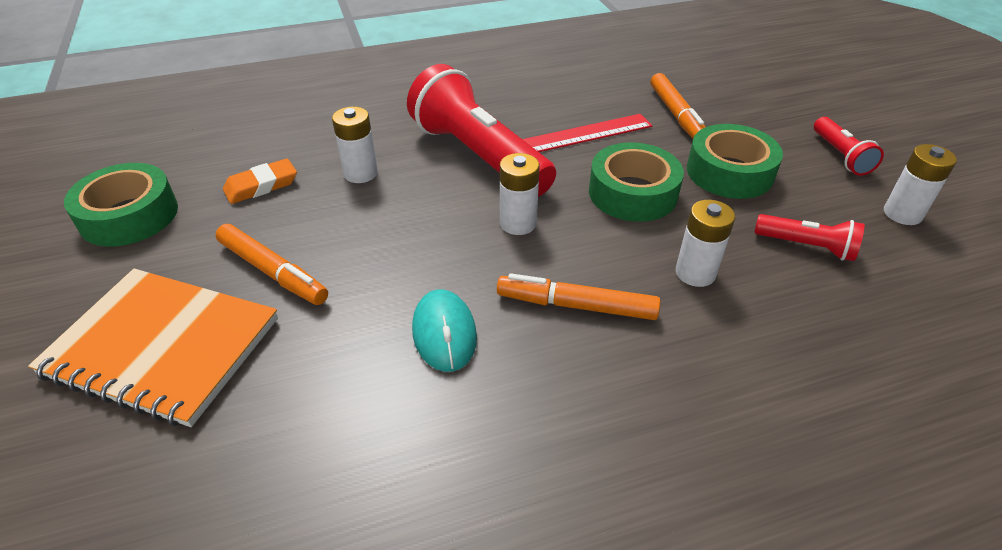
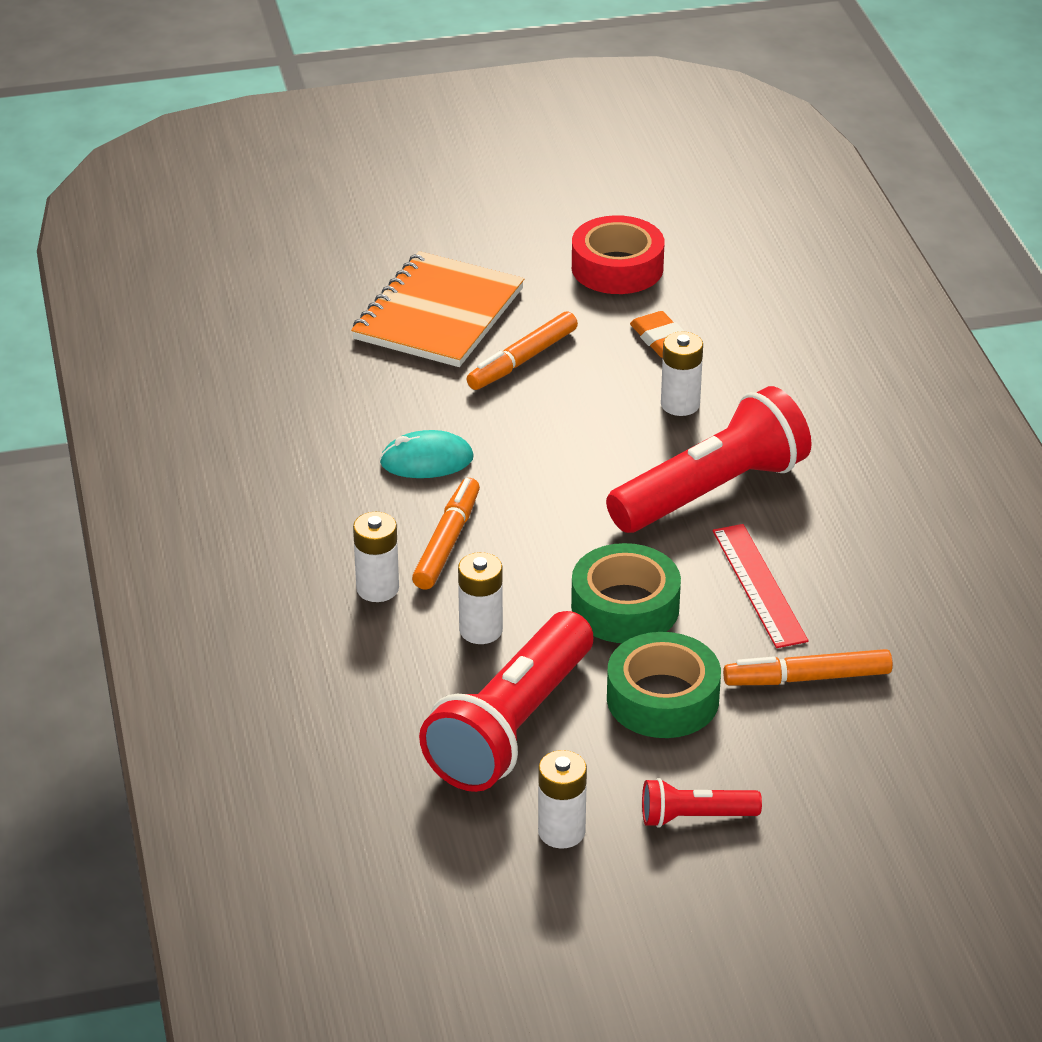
camera: 95 degrees right, 5 degrees down
(129, 215) = (617, 267): green tape -> red tape
(518, 223) = (577, 514): white battery -> white battery (377, 588)
(807, 246) = (511, 726): red flashlight -> red flashlight, size x2.09

